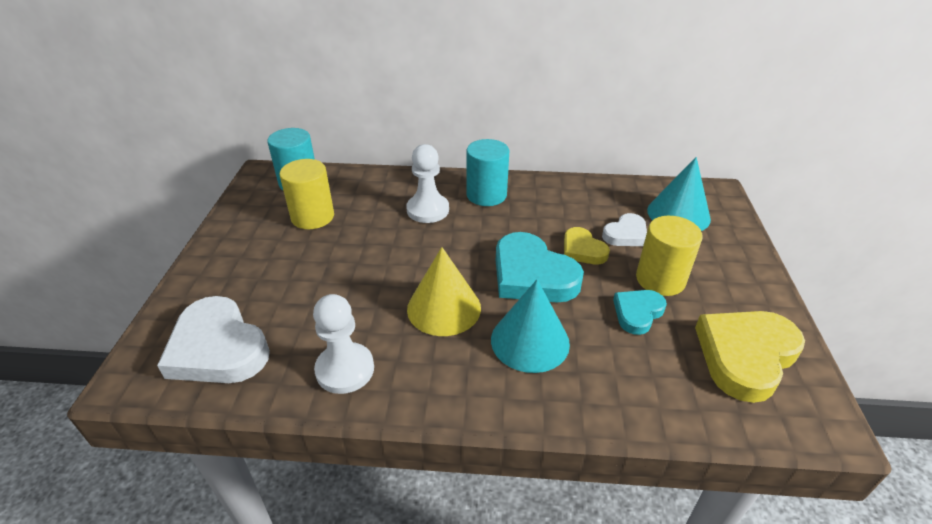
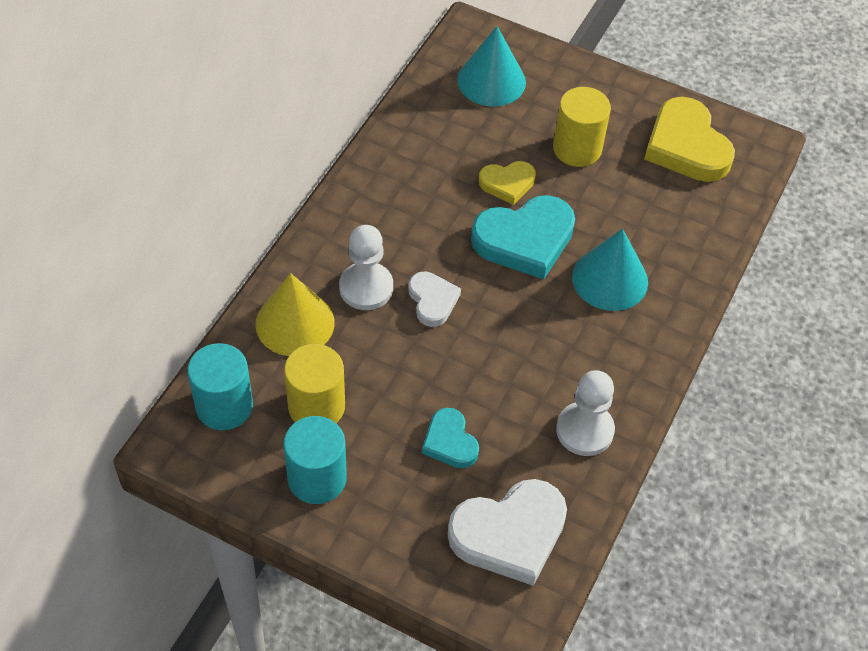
camera: 70 degrees left, 15 degrees up
(444, 308) = (538, 328): yellow cone -> yellow cone (295, 323)
(486, 195) = (367, 222): turquoise cylinder -> turquoise cylinder (317, 478)
(626, 234) = (501, 138): white heart -> white heart (432, 301)
(637, 313) = (610, 187): turquoise heart -> turquoise heart (450, 442)

